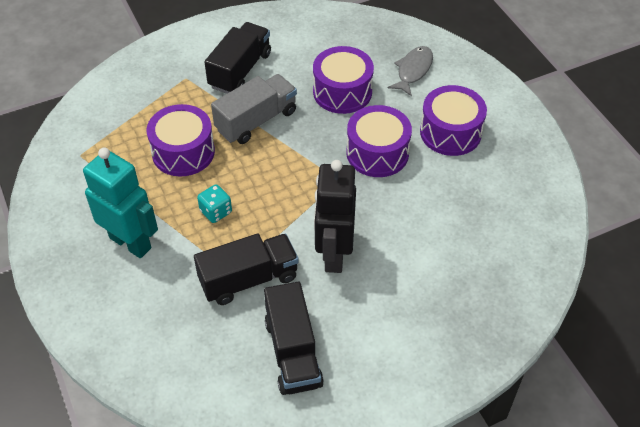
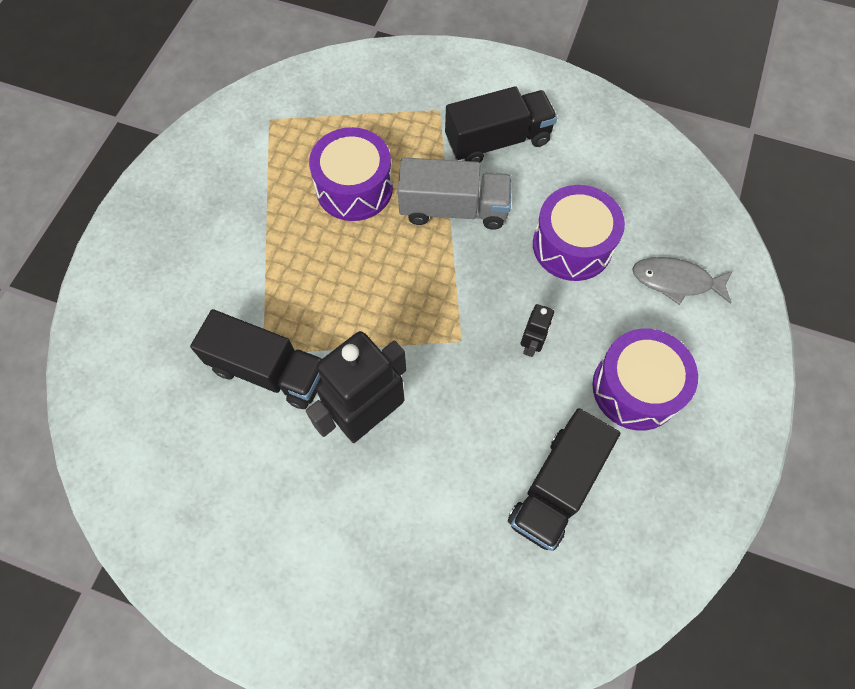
camera: 45 degrees right, 15 degrees up
(131, 242) = (217, 243): turquoise robot -> none
(216, 212) = (316, 275): turquoise dice -> none
(293, 352) = (225, 482): black truck -> black truck (556, 487)
(377, 153) = (531, 345): purple drum -> black robot
(413, 70) = (676, 281): grey fish -> grey fish turned 150 degrees counterclockwise

